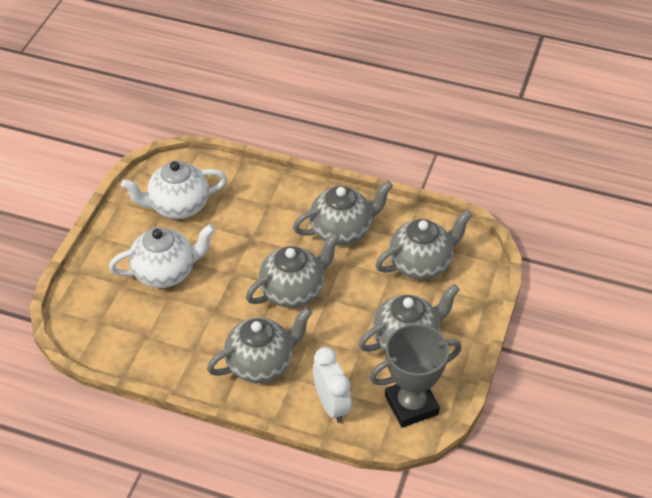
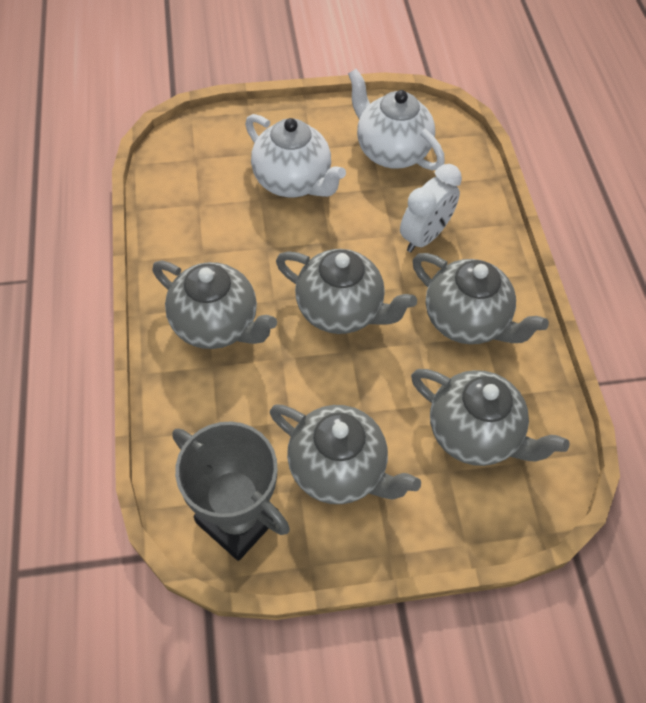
camera: 60 degrees right, 10 degrees up
(331, 405) = (193, 425): white clock -> white clock (424, 237)

